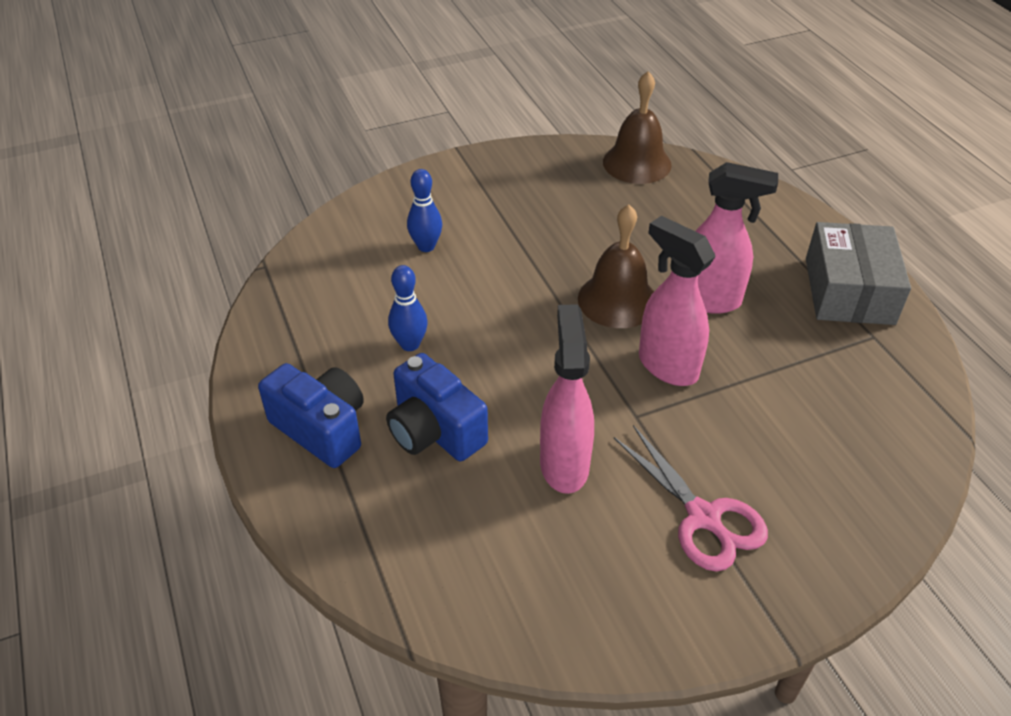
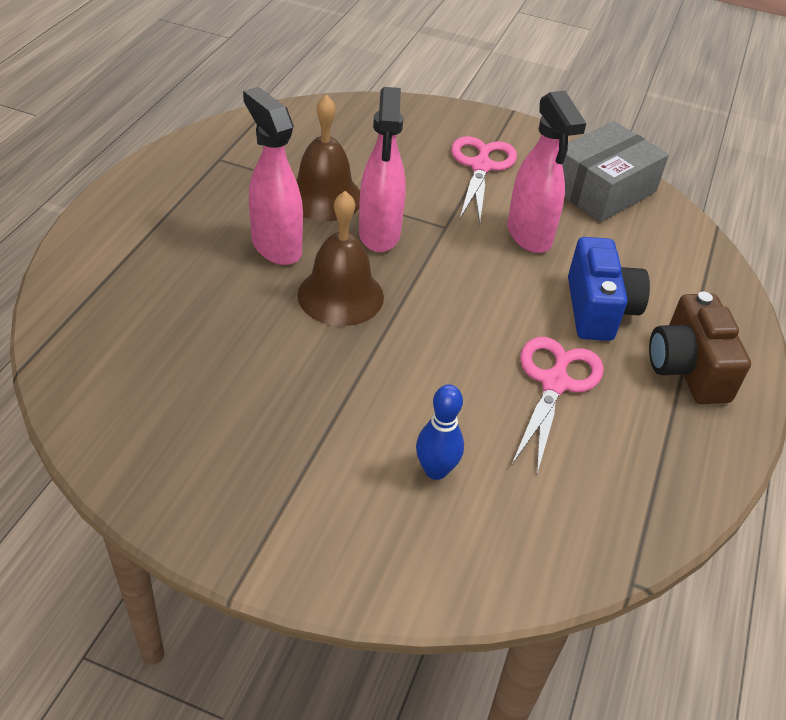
camera: 140 degrees left, 0 degrees up
(321, 428) = (687, 369): blue camera -> brown camera
(410, 344) = (554, 383): blue bowling pin -> pink scissors
(564, 464) = (529, 236): pink spray bottle -> pink spray bottle turned 60 degrees counterclockwise
(637, 163) = (97, 399): brown bell -> brown bell (324, 197)
(849, 291) = (174, 185): grey box -> grey box (602, 189)

